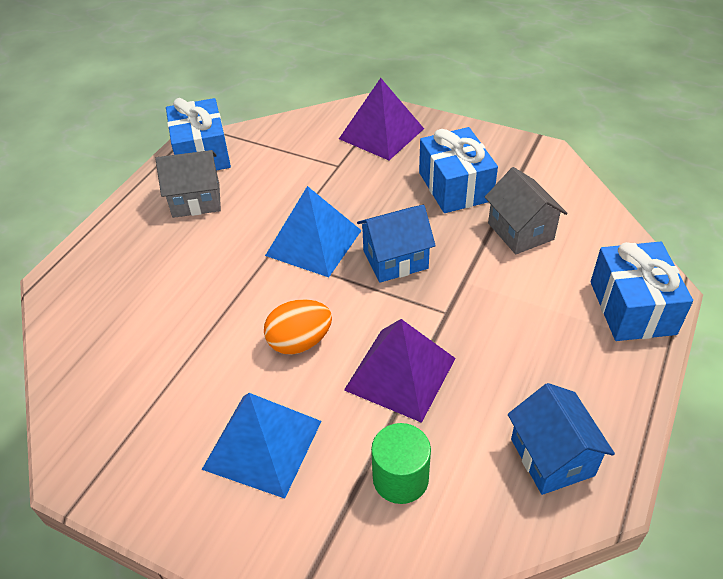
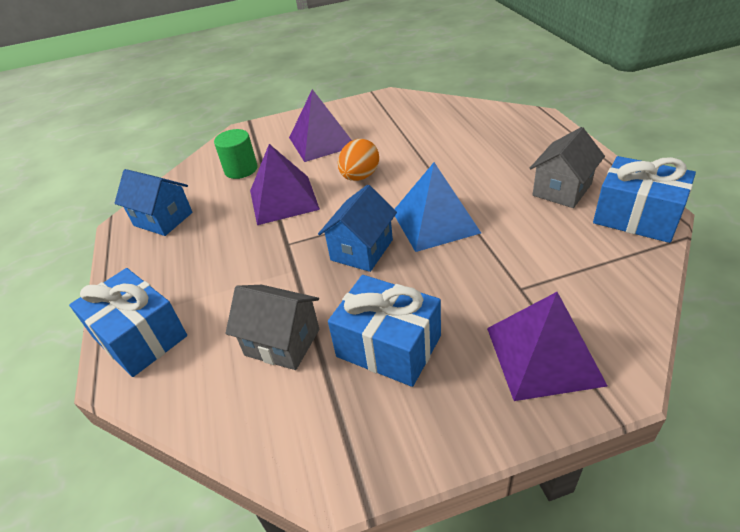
camera: 140 degrees right, 5 degrees down
(262, 444) = (322, 141): blue pyramid -> purple pyramid

